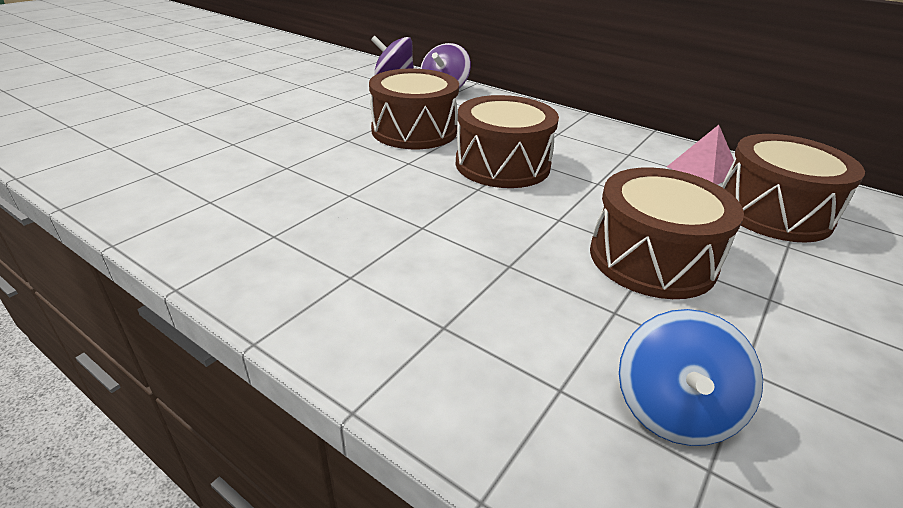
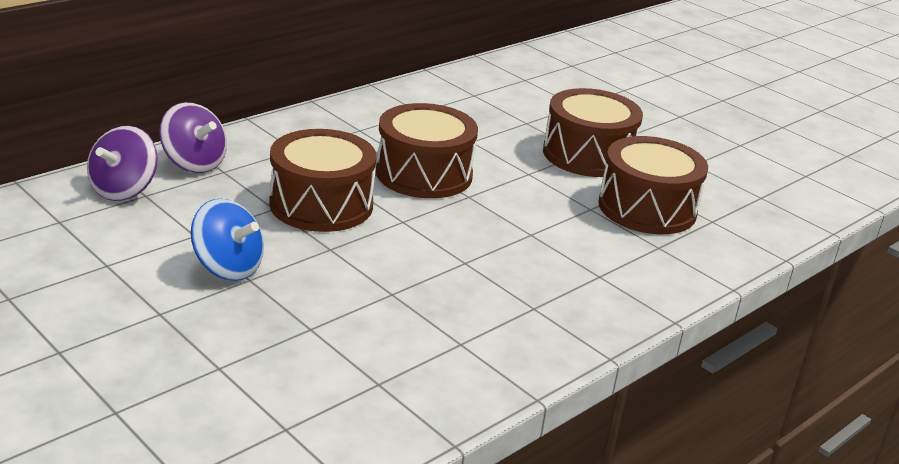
camera: 80 degrees left, 5 degrees down
(673, 409) = (725, 193): blue spinning top -> blue spinning top (228, 267)
(702, 170) = (460, 92): pink pyramid -> none
(773, 212) = (533, 92): brown drum -> brown drum (647, 208)

